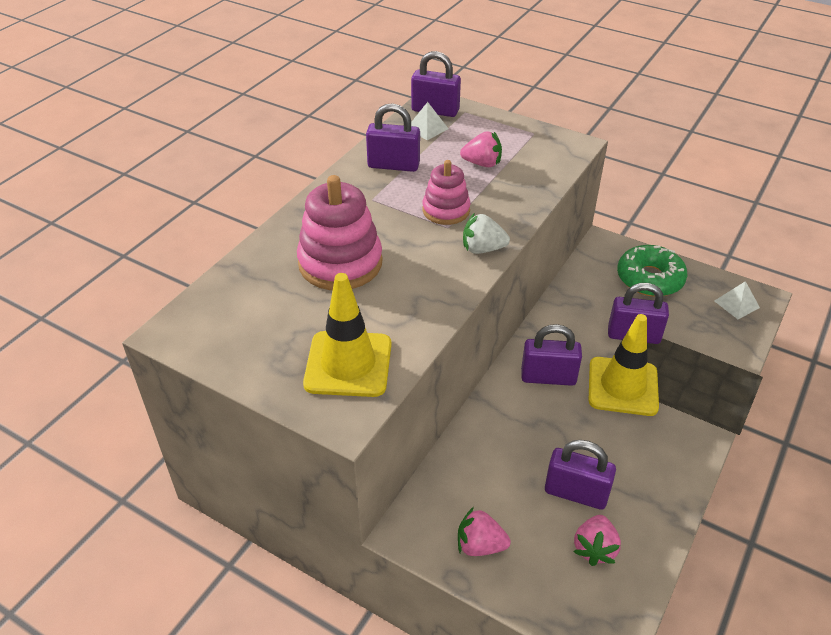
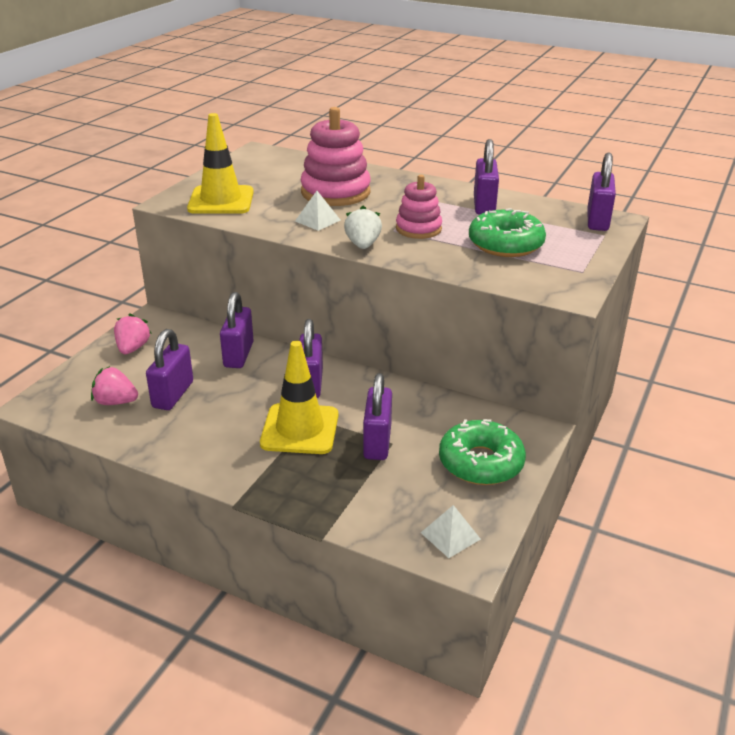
camera: 85 degrees right, 10 degrees down
(427, 128) = (559, 218): white pyramid -> white pyramid (317, 220)
(482, 163) = (505, 244): pink strawberry -> green donut
(495, 437) = (238, 355): none -> purple padlock

